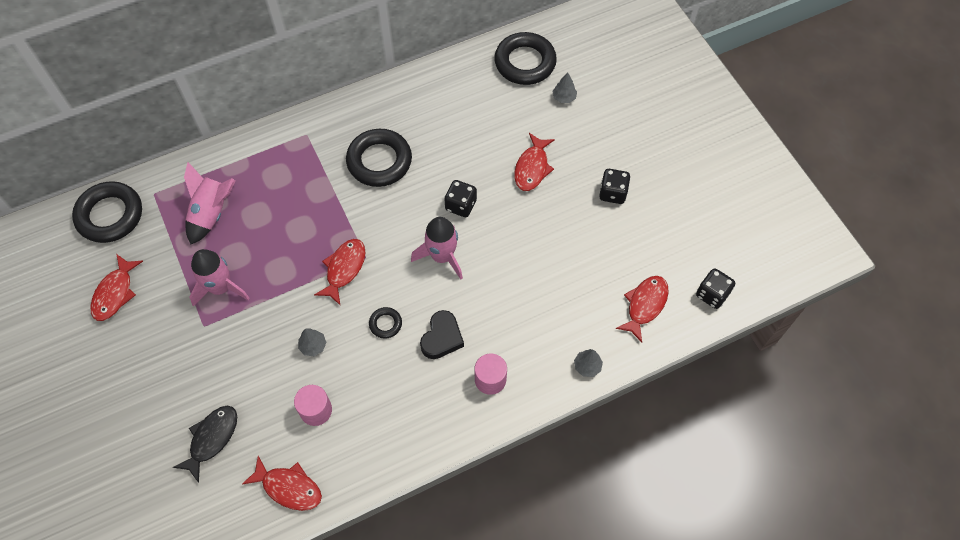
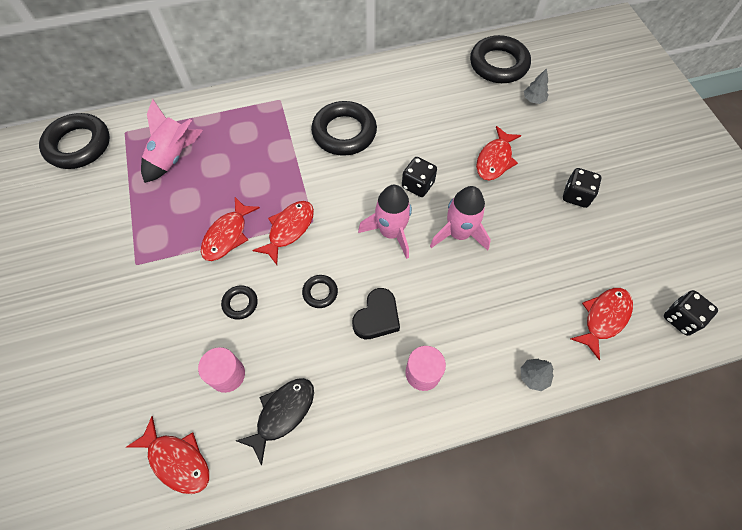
camera: 10 degrees right, 0 degrees up
(115, 293) = (60, 218): red fish -> red fish (227, 235)
(212, 439) = (110, 387): black fish -> black fish (282, 413)
(221, 288) = (163, 229): pink rocket -> pink rocket (459, 234)
(313, 346) = (240, 303): grey tree -> black ring

